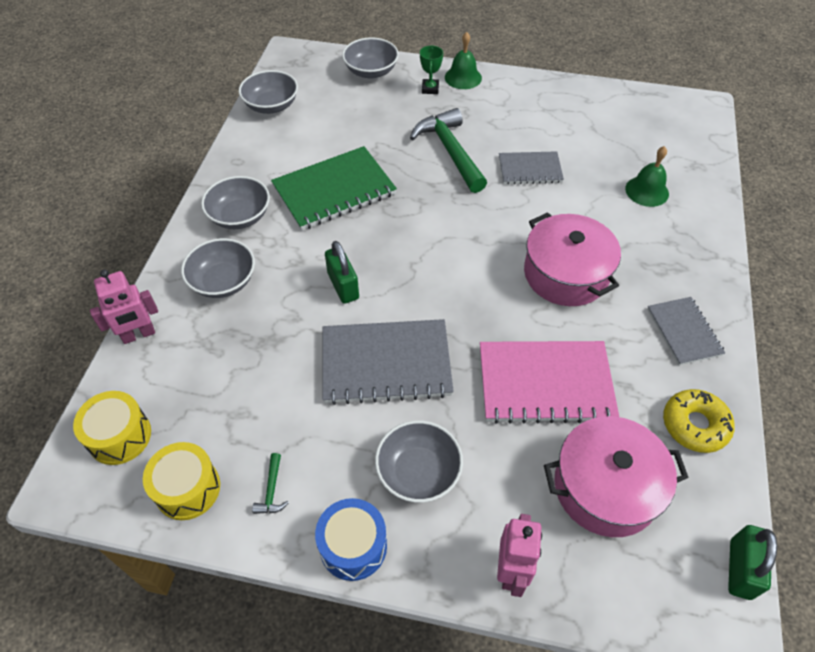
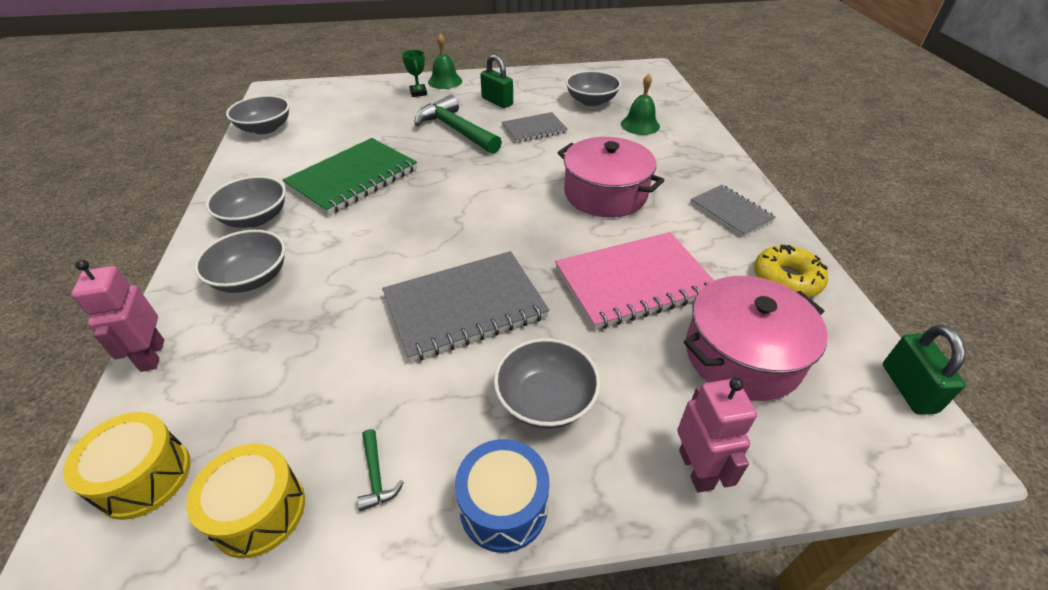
camera: 20 degrees left, 10 degrees down
(138, 335) = (152, 355): pink robot -> pink robot turned 120 degrees clockwise
(343, 286) = (391, 251): green padlock -> green padlock (497, 101)
(371, 71) = (358, 90): grey bowl -> grey bowl (591, 101)

